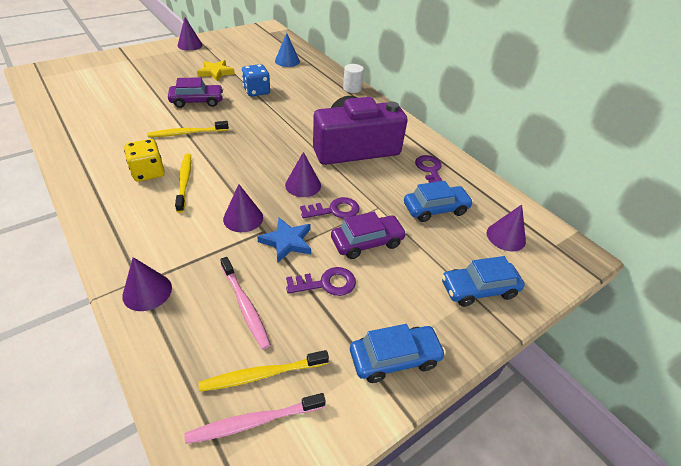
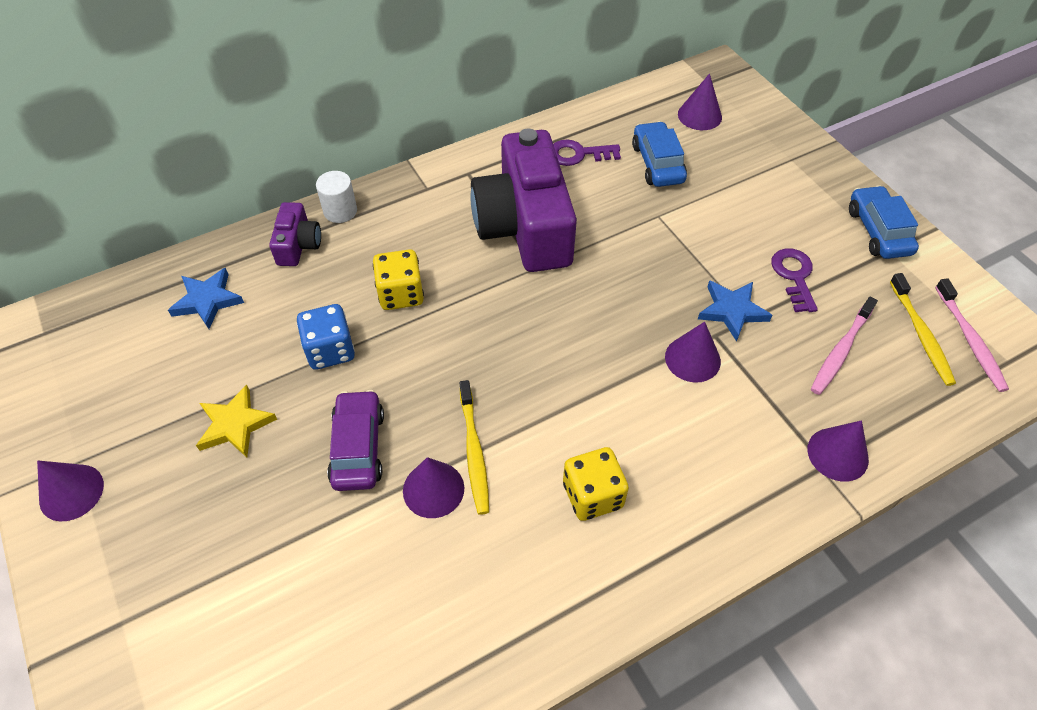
camera: 80 degrees left, 10 degrees up
(184, 181) = (614, 439): yellow toothbrush -> none
(245, 306) = (840, 351): pink toothbrush -> pink toothbrush turned 150 degrees clockwise
(287, 61) = (207, 300): blue cone -> blue star
(294, 108) = (401, 294): none -> yellow dice
(303, 185) = (616, 290): purple cone -> purple cone (433, 489)
(325, 79) = (298, 245): none -> purple camera
(334, 210) = (668, 260): purple key -> none
(367, 242) = (723, 234): purple car -> none
(478, 289) = (780, 154): blue car -> none

